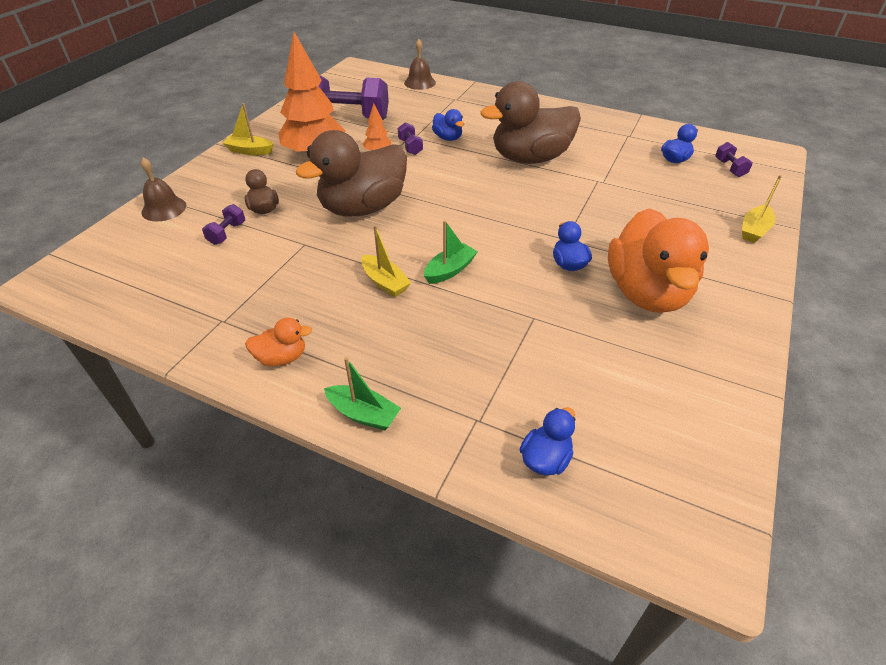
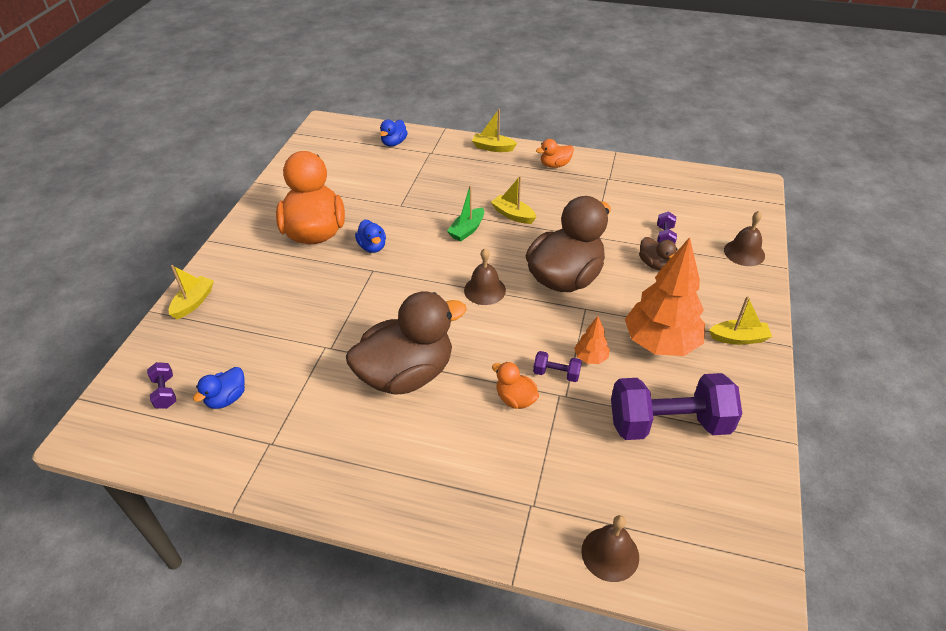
camera: 170 degrees right, 0 degrees up
(363, 414) = (493, 148): green boat -> yellow boat
(410, 147) = (556, 374): purple dumbbell -> purple dumbbell turned 45 degrees counterclockwise
(448, 138) = (515, 399): blue duck -> orange duck
(448, 207) = (484, 290): none -> brown bell

